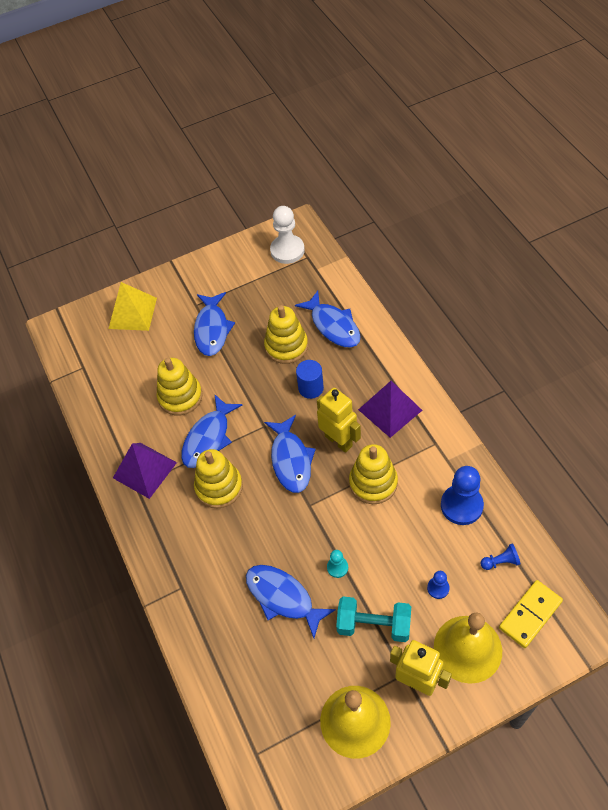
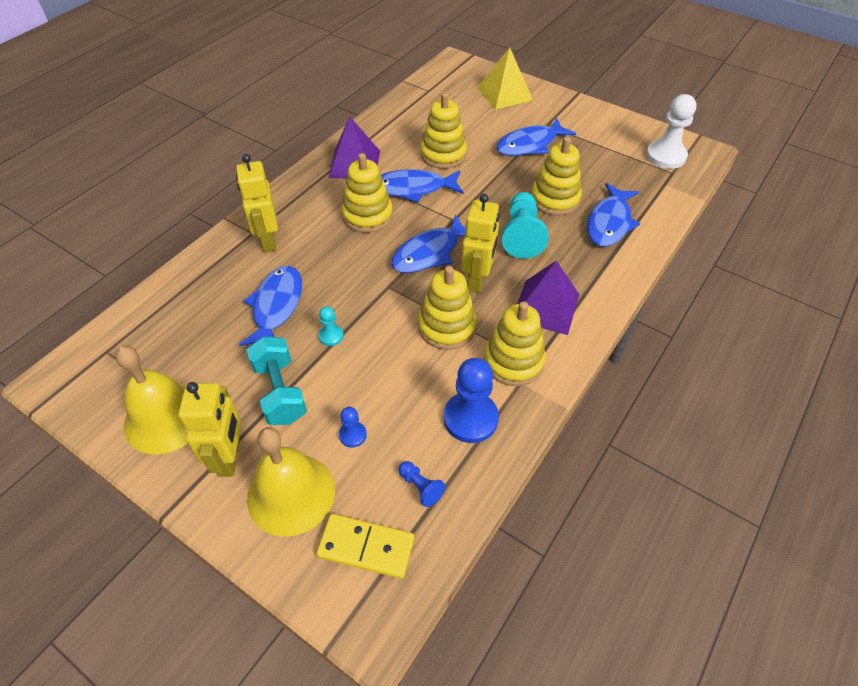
camera: 55 degrees right, 5 degrees down
(200, 578) = (268, 241): none -> yellow robot
(311, 388) = (522, 235): blue cylinder -> turquoise pawn
(427, 455) = (513, 361): none -> yellow stacking toy

